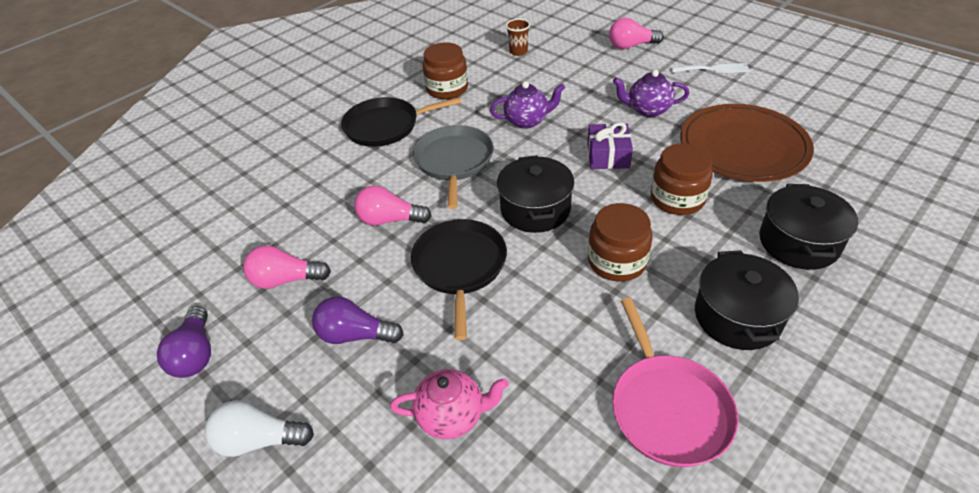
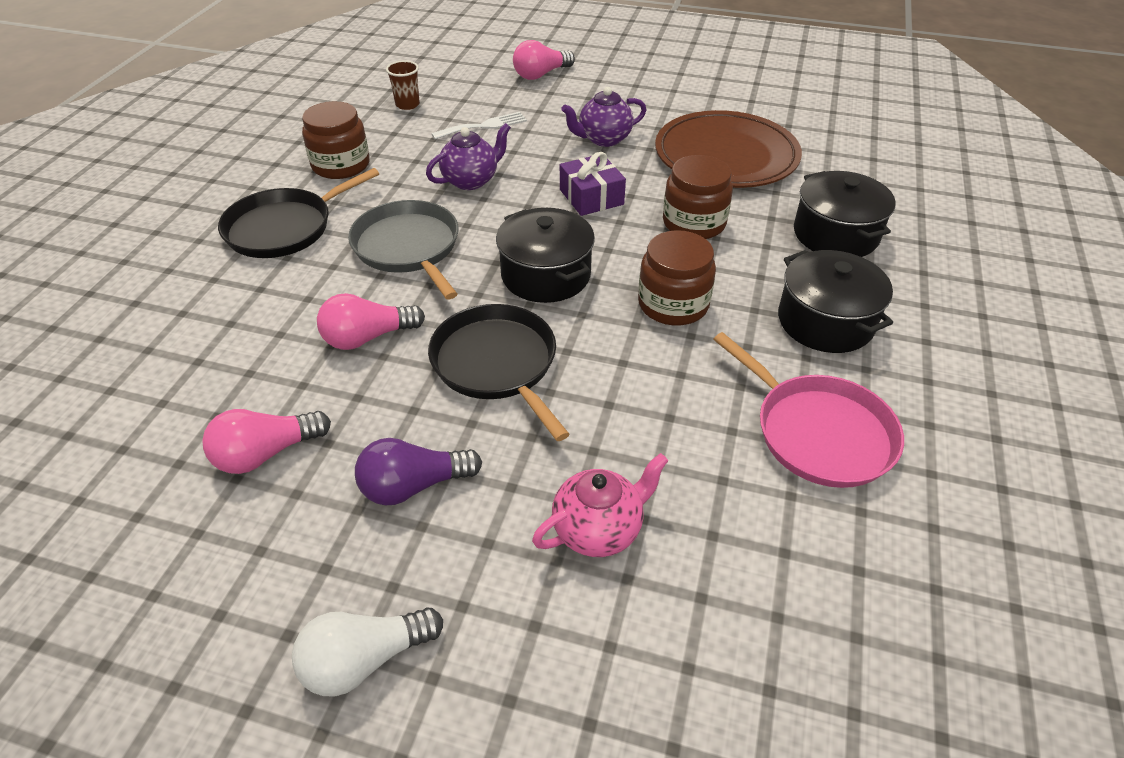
camera: 30 degrees left, 0 degrees up
(196, 354) = (188, 594): purple light bulb -> none
(713, 69) = (646, 83): white fork -> white fork (484, 126)

